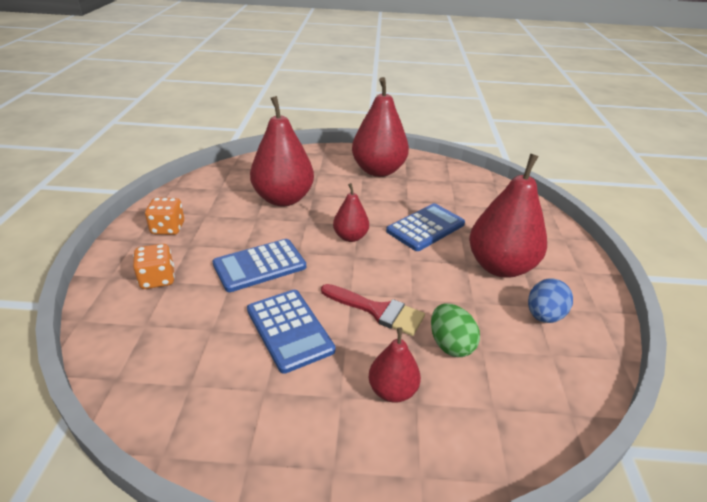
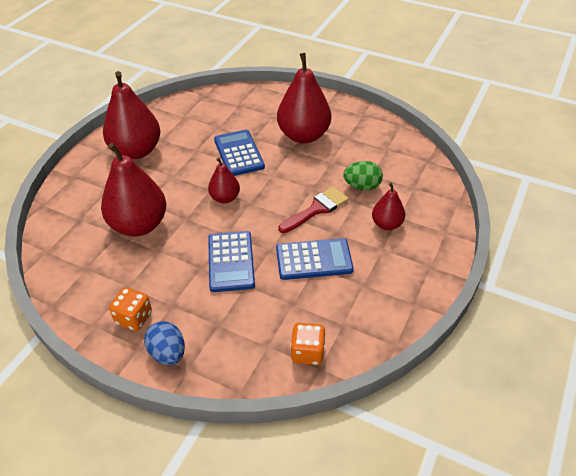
camera: 65 degrees left, 10 degrees up
(157, 279) = (211, 333): orange dice -> orange dice (307, 352)
(544, 316) = (357, 138): blue egg -> blue egg (168, 353)

